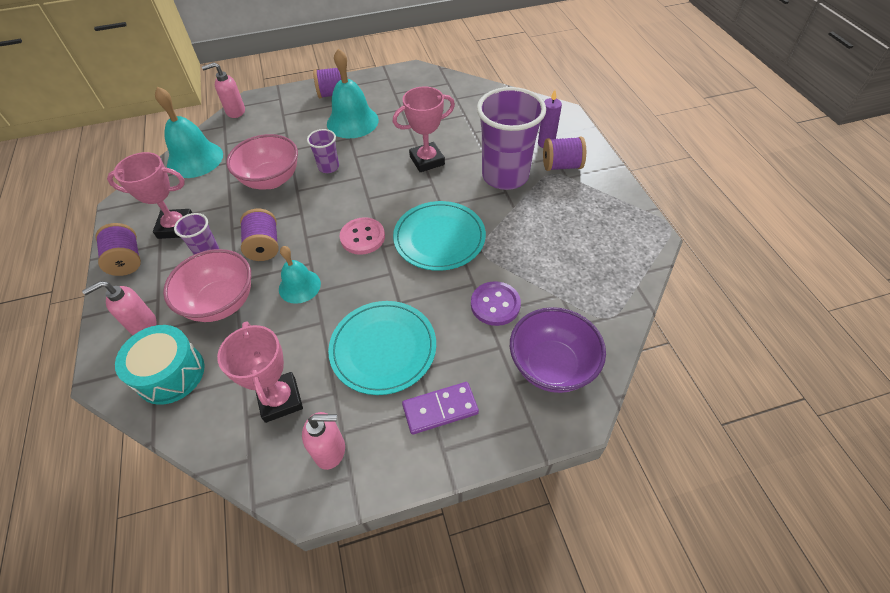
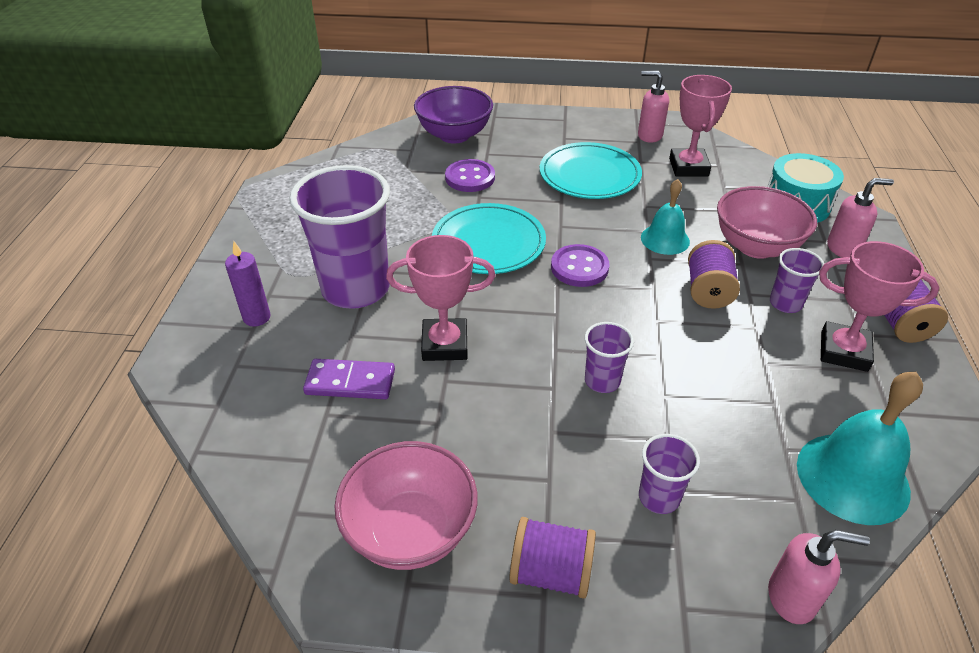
camera: 160 degrees left, 10 degrees down
(271, 180) = (701, 387): pink bowl -> pink bowl (411, 531)
(292, 127) = (659, 497): none -> purple cup
(352, 122) = (534, 469): turquoise bell -> none
(362, 237) = (579, 267): pink button -> purple button
(440, 409) = (557, 135): purple domino -> purple domino (350, 382)
(561, 166) = (272, 280): purple spool -> none

